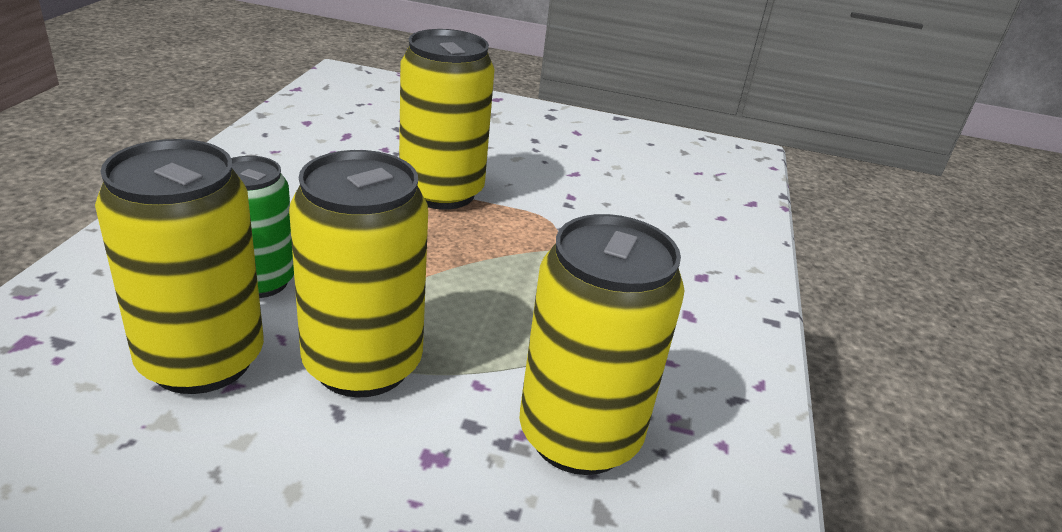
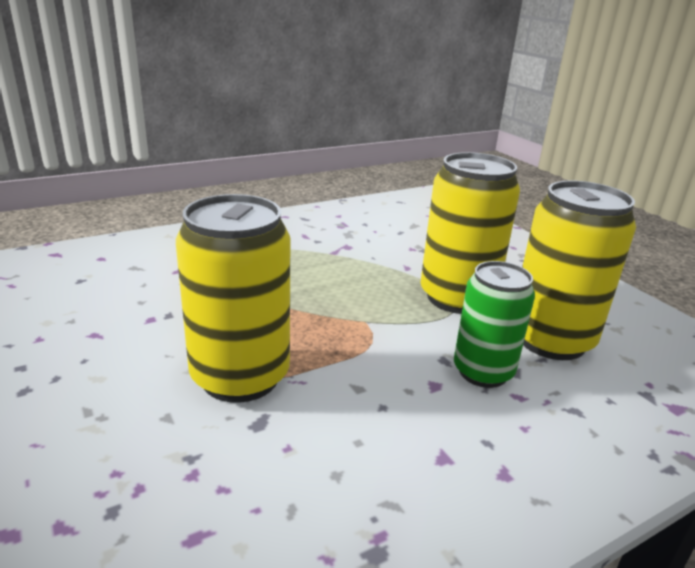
camera: 130 degrees left, 5 degrees down
(579, 436) = (389, 238): yellow can -> none

